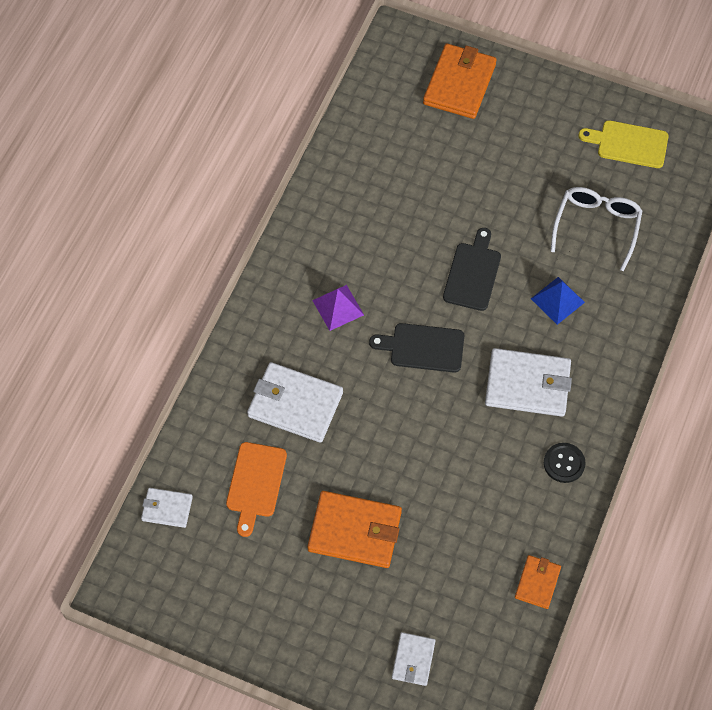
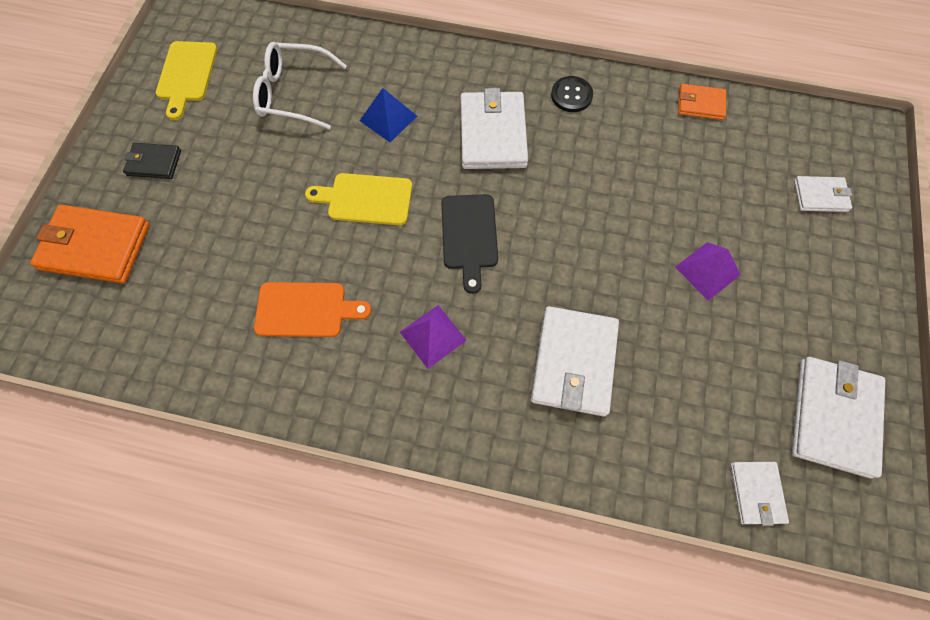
camera: 100 degrees left, 5 degrees up
(209, 588) = (833, 416): none -> white wallet
(255, 483) = (688, 389): orange cutting board -> orange cutting board (305, 310)
(355, 531) = (707, 270): orange wallet -> purple pyramid
(473, 273) = (366, 199): black cutting board -> yellow cutting board
(534, 121) = (154, 163): none -> black wallet

